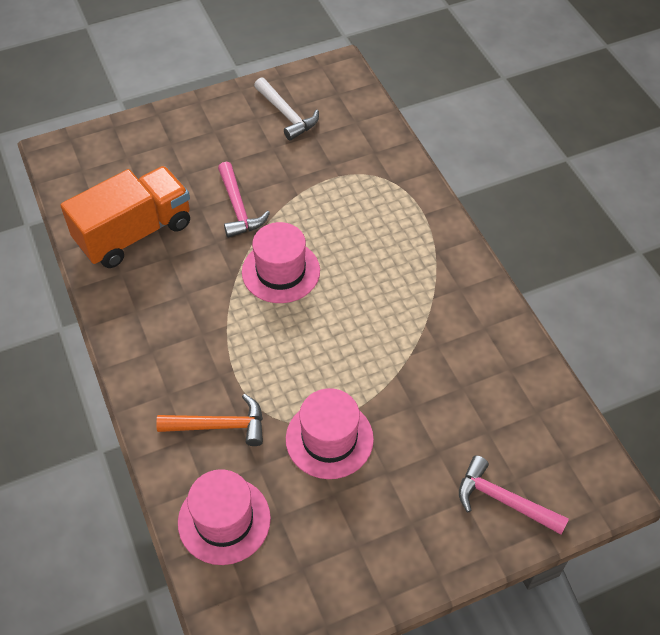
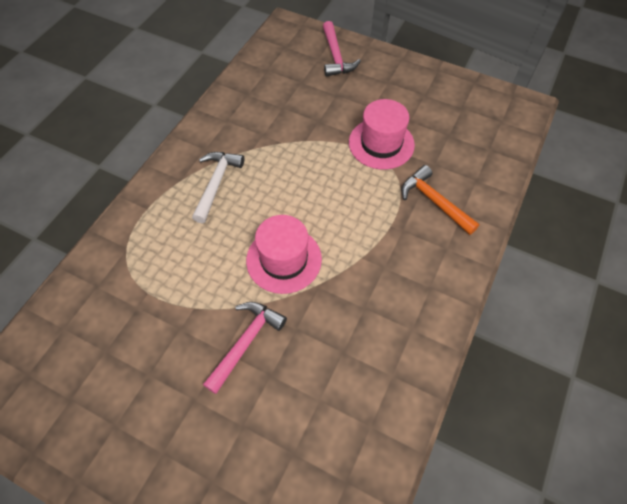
camera: 130 degrees left, 5 degrees up
(134, 233) = (346, 405): orange truck -> none
(224, 520) = (481, 156): pink hat -> none
(286, 114) = (91, 398): white hammer -> white hammer (216, 184)

